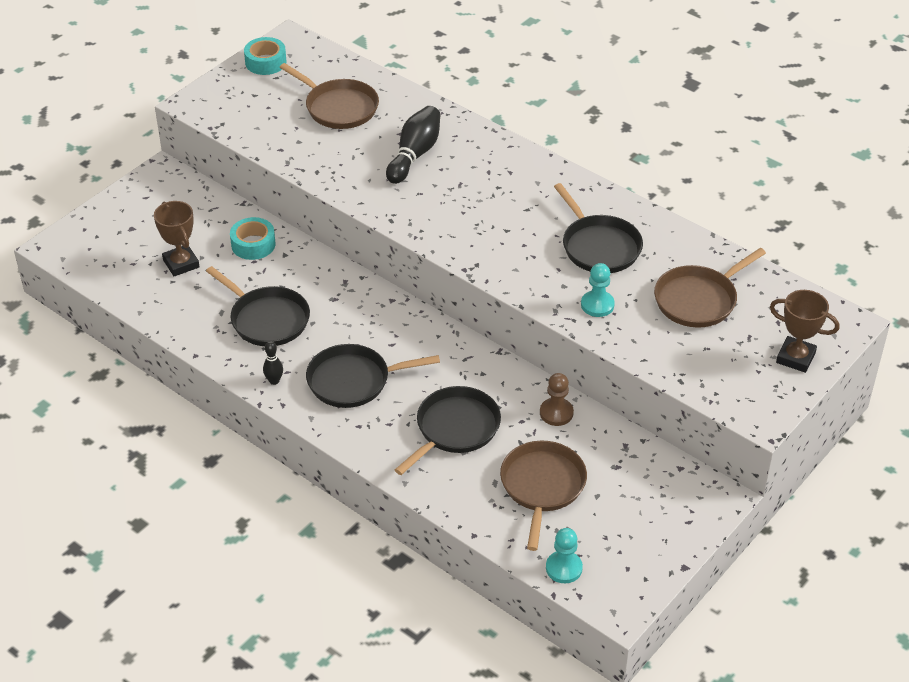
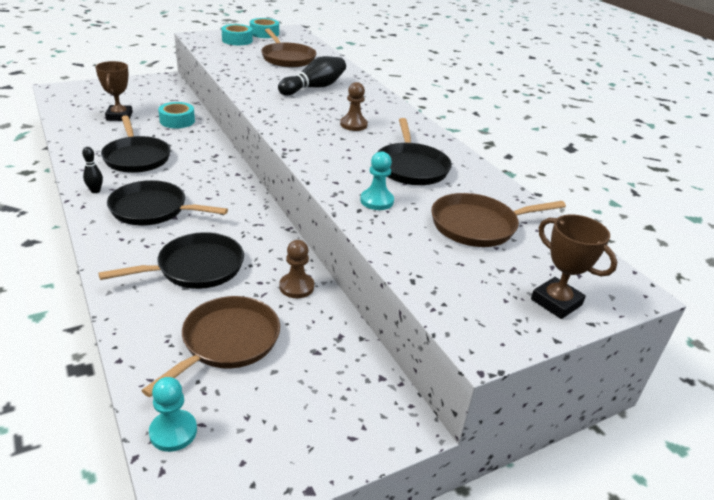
camera: 20 degrees right, 10 degrees down
(247, 92) = (237, 40): none -> turquoise tape
(502, 204) = (353, 125): none -> brown pawn

